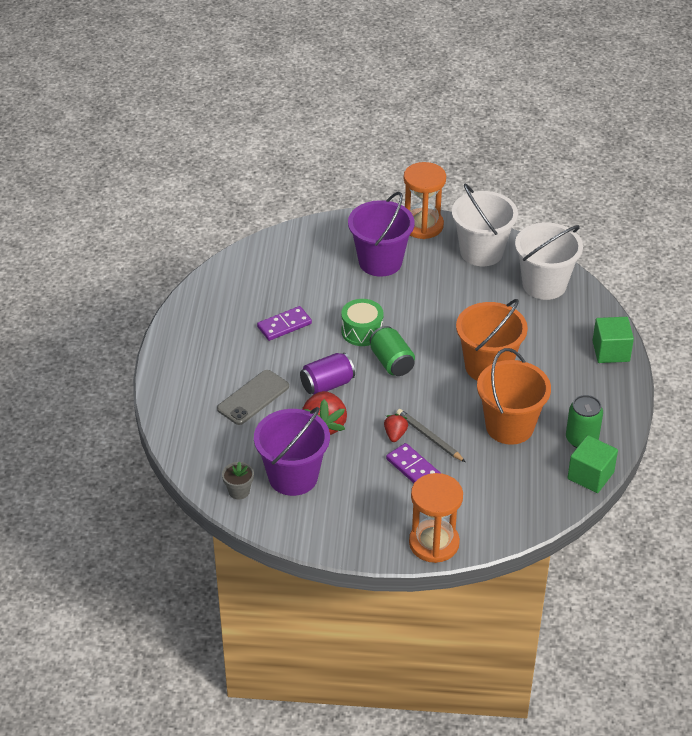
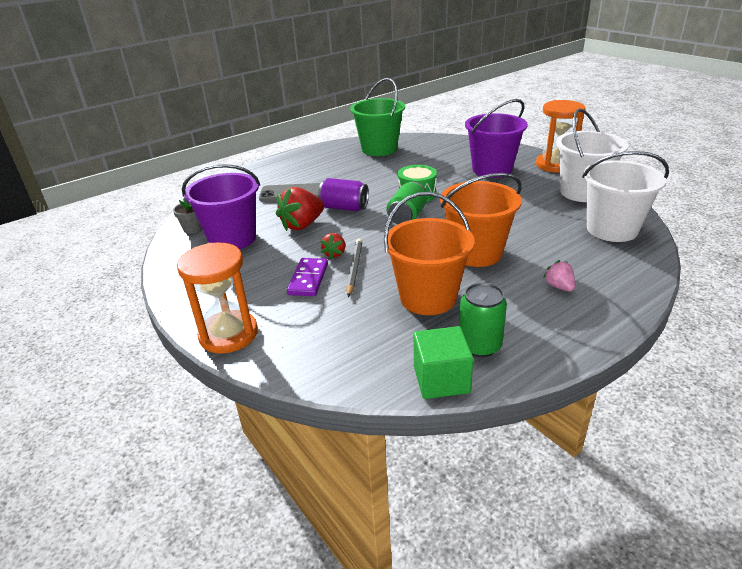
camera: 50 degrees right, 10 degrees down
(238, 290) = (379, 149): none -> green bucket
(284, 325) = (375, 172): purple domino -> none
(395, 434) = (334, 254): red strawberry -> red strawberry turned 135 degrees clockwise
(571, 362) = (559, 287): none -> pink strawberry
(611, 351) = (616, 299): green cube -> none

